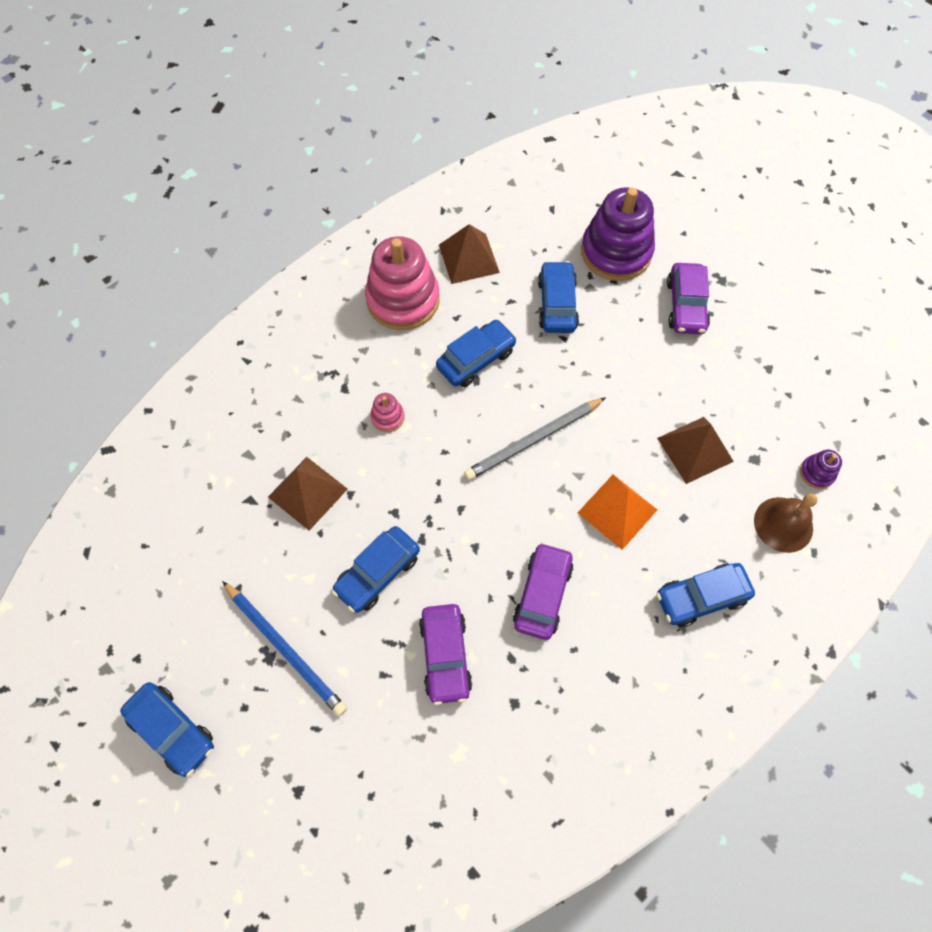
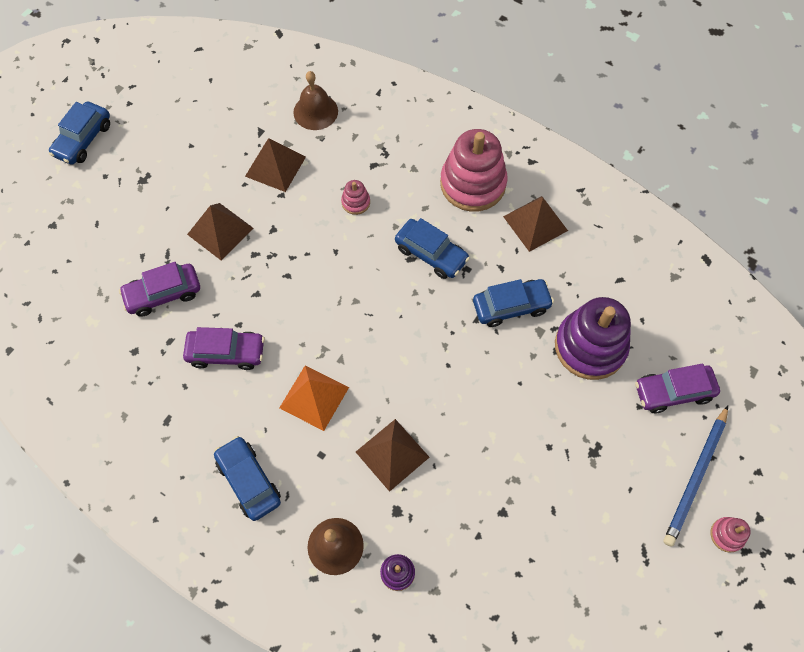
camera: 75 degrees right, 0 degrees up
(246, 432) = (315, 111): none -> brown bell
(285, 649) = (150, 188): blue pencil -> blue pencil (695, 477)
(378, 573) = (220, 231): blue car -> brown pyramid
(533, 440) = (364, 316): grey pencil -> none
(686, 305) = (550, 422): purple car -> purple car (673, 392)
(811, 208) = (727, 535): none -> pink stacking toy

